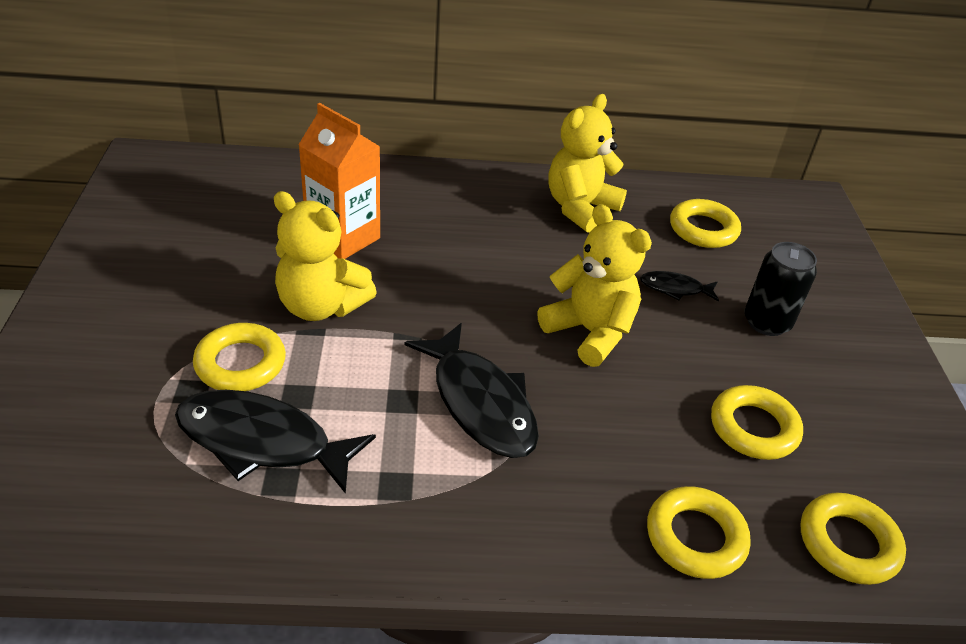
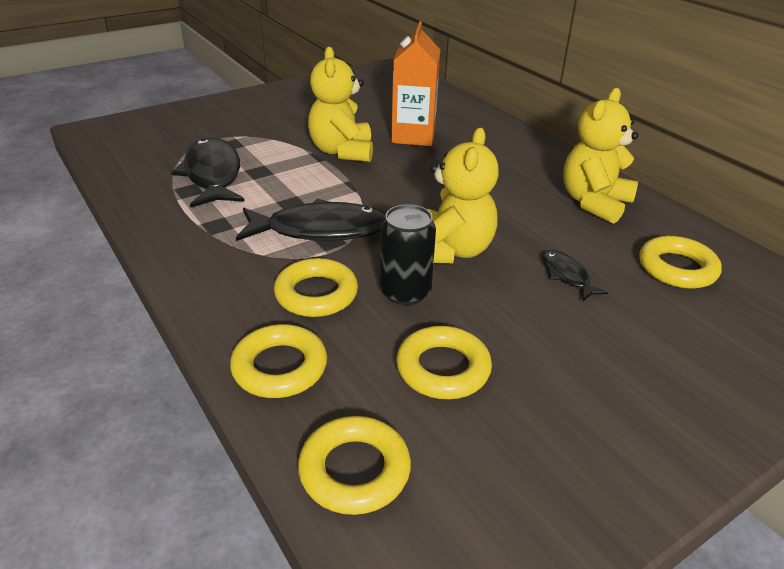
camera: 60 degrees right, 5 degrees down
(240, 363) = (266, 148): yellow ring -> yellow ring (316, 294)
(480, 403) = (320, 230): black fish -> black fish turned 120 degrees counterclockwise
(580, 208) = (594, 203): yellow teddy bear -> yellow teddy bear turned 60 degrees counterclockwise
(766, 322) = (601, 341): black can -> black can (405, 292)

